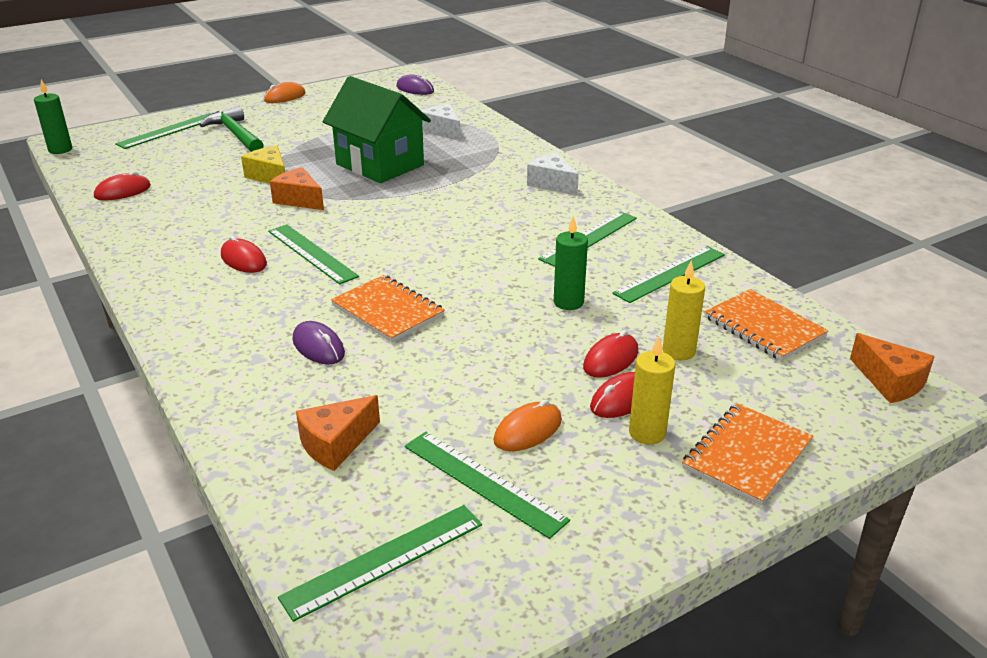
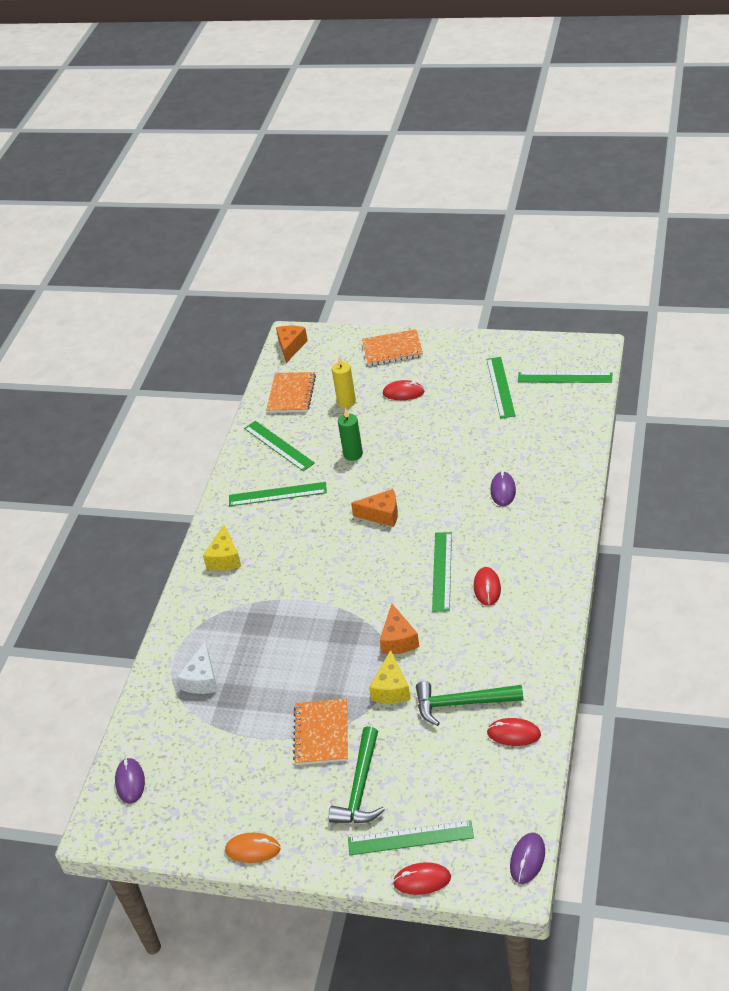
camera: 130 degrees left, 10 degrees up
(60, 150) = (527, 859): green candle -> purple mouse
(191, 190) = (462, 703): none -> green hammer
(336, 444) = (542, 431): orange cheese -> orange cheese (382, 515)
(380, 165) = (301, 655): green house -> none
(388, 311) = (446, 497): orange notebook -> orange notebook (321, 733)
(528, 430) = (458, 398): orange mouse -> none
(552, 184) = (225, 558): white cheese -> yellow cheese
(610, 359) = (380, 413): red mouse -> red mouse (422, 880)
(647, 433) = (414, 375): yellow candle -> none
(670, 274) = (279, 445): green ruler -> green ruler turned 45 degrees clockwise

